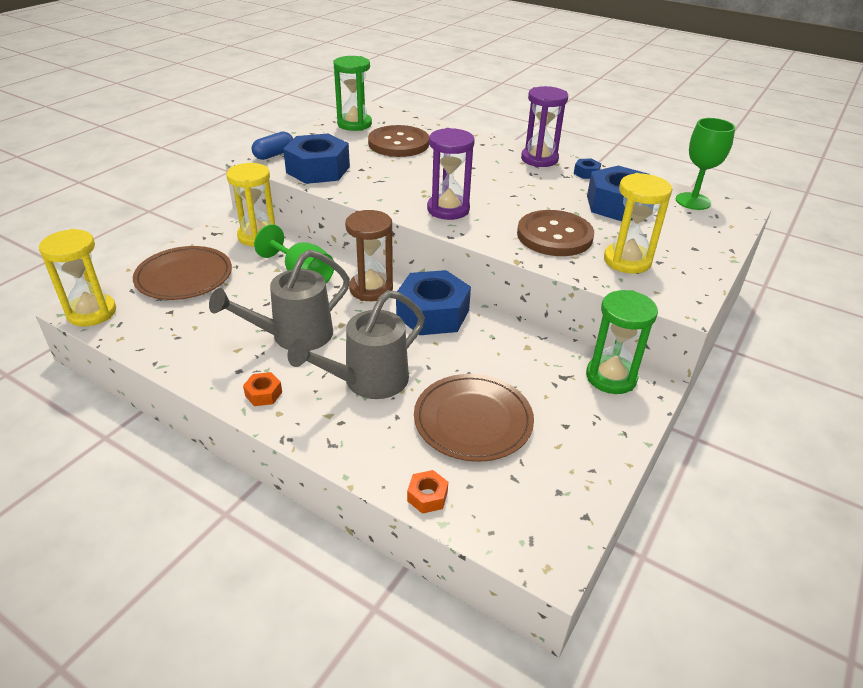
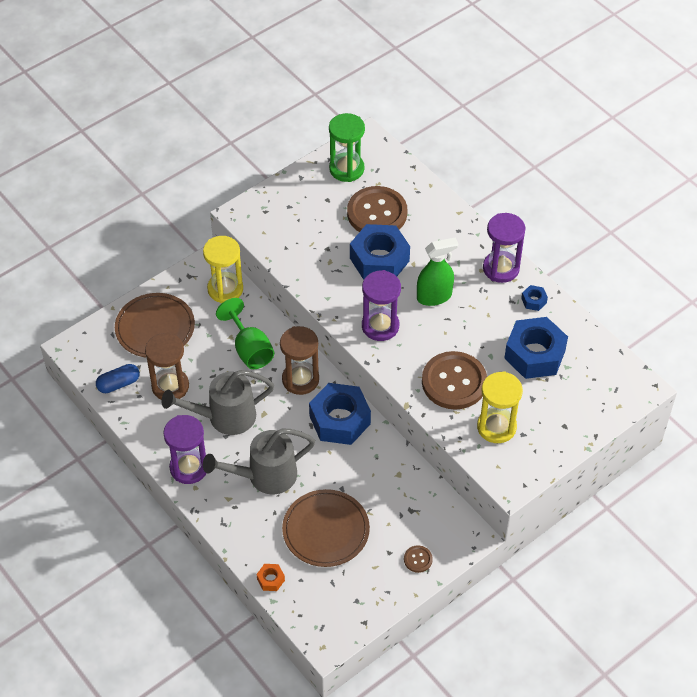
camera: 20 degrees right, 15 degrees up
(92, 312) = (80, 353): yellow hourglass -> none
(216, 321) = (170, 386): none -> brown hourglass
(263, 394) = (189, 468): orange nut -> purple hourglass
(274, 155) = (255, 208): blue capsule -> blue capsule (118, 384)
(318, 169) = (288, 241): blue nut -> blue nut (379, 259)
(489, 183) = (434, 296): none -> green spray bottle
(605, 424) = (418, 559): none -> brown button
(611, 377) = (447, 520): green hourglass -> none
(693, 201) = (608, 365): green goblet -> none

